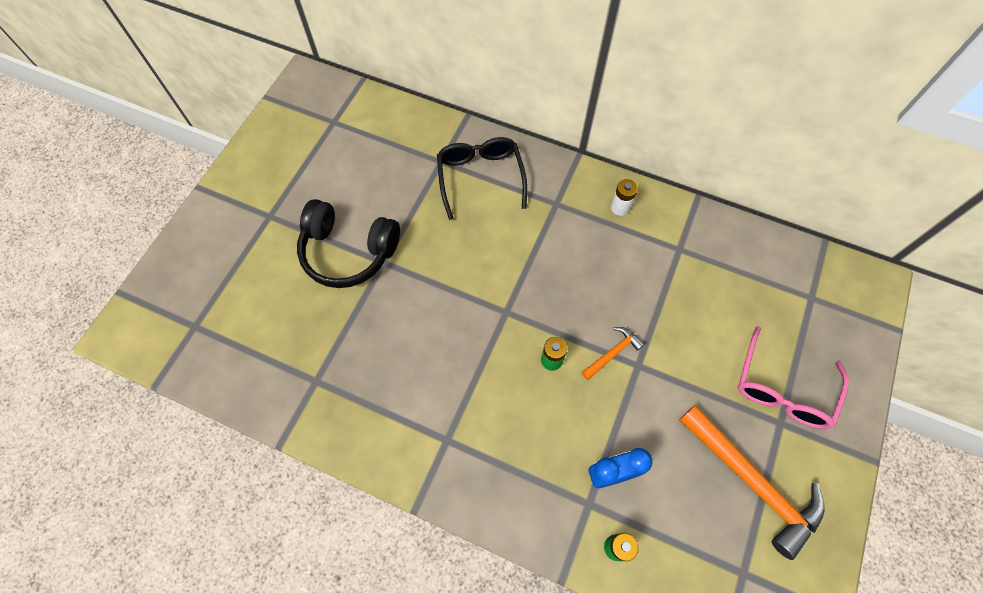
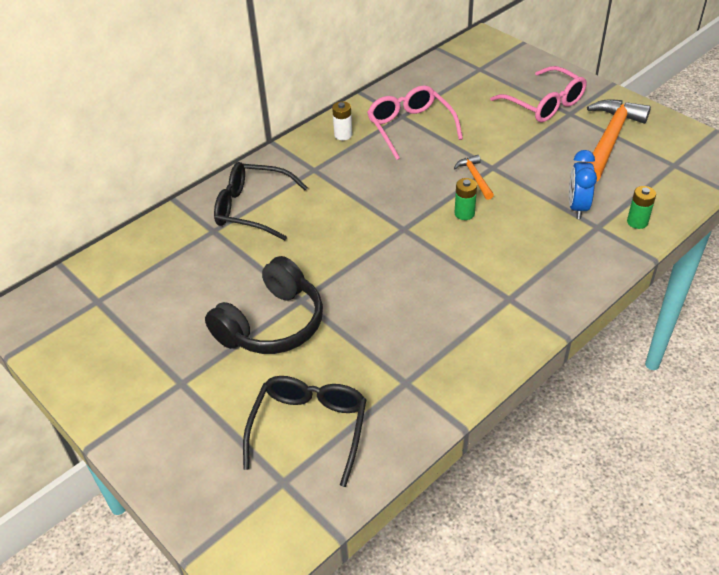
camera: 65 degrees left, 20 degrees down
(248, 324) = (309, 428): none -> black glasses
(664, 263) = (410, 127): none -> pink glasses
(752, 482) = (609, 140): orange hammer -> orange hammer turned 45 degrees counterclockwise

